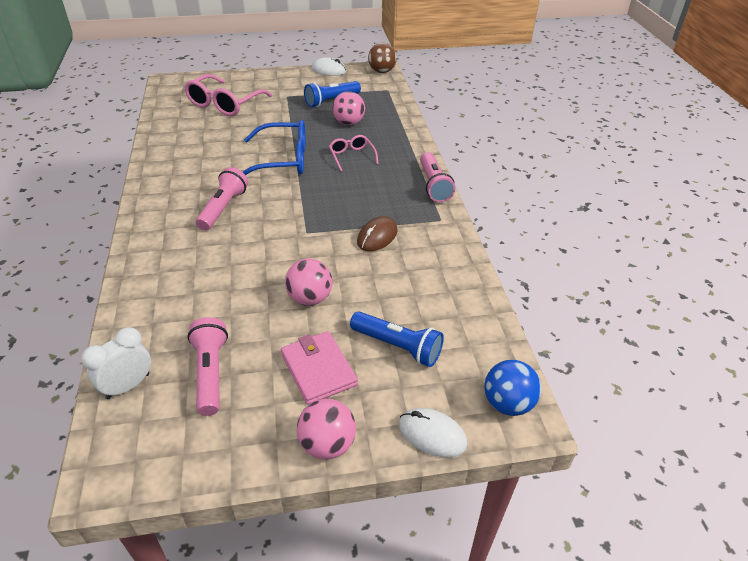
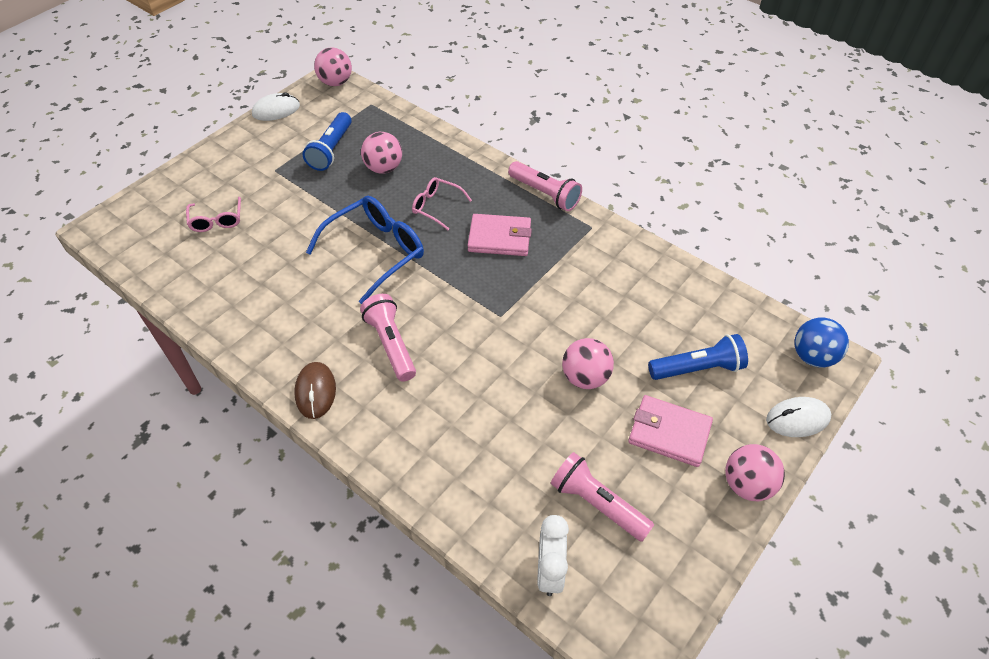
camera: 40 degrees left, 10 degrees up
(224, 104) = (217, 220): pink glasses -> pink glasses, size x0.55
(367, 192) = (499, 238): none -> pink wallet
(377, 236) = (563, 279): brown mouse -> brown mouse (315, 391)
(382, 71) = (336, 82): brown ball -> pink ball

